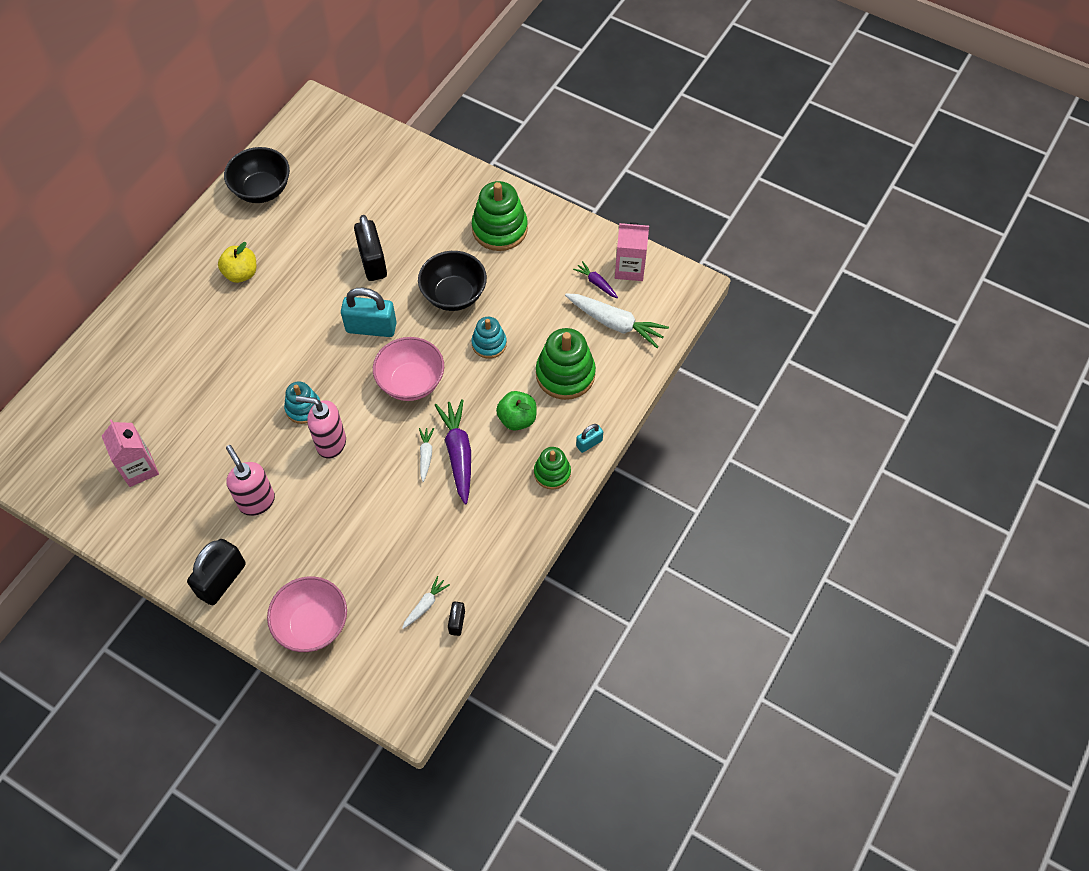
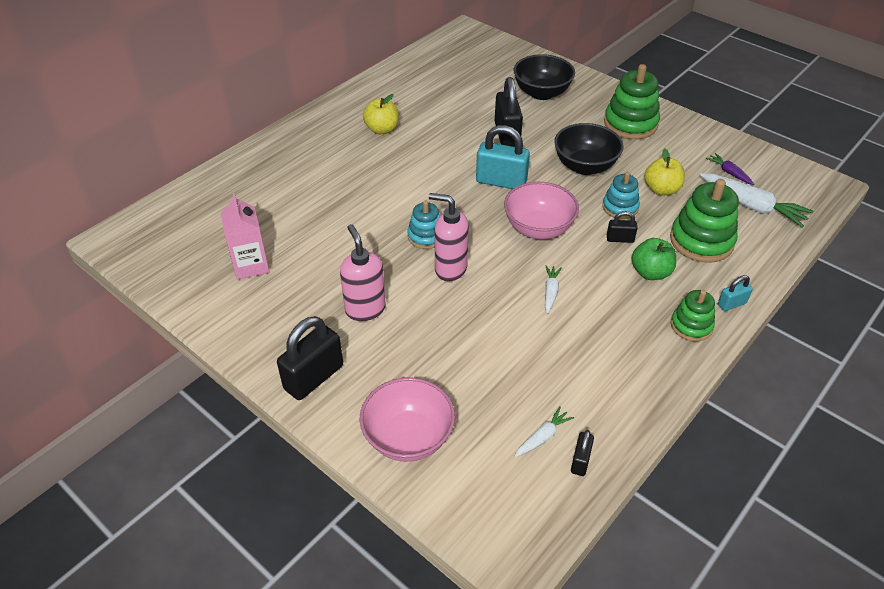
camera: 10 degrees right, 15 degrees down
(262, 190) = (411, 76): black bowl -> black bowl (541, 93)
(458, 453) = (586, 295): purple carrot -> none
(489, 383) = (620, 239): none -> black padlock
(529, 315) = (661, 190): none -> yellow apple
(629, 268) = (762, 165): pink carton -> none

